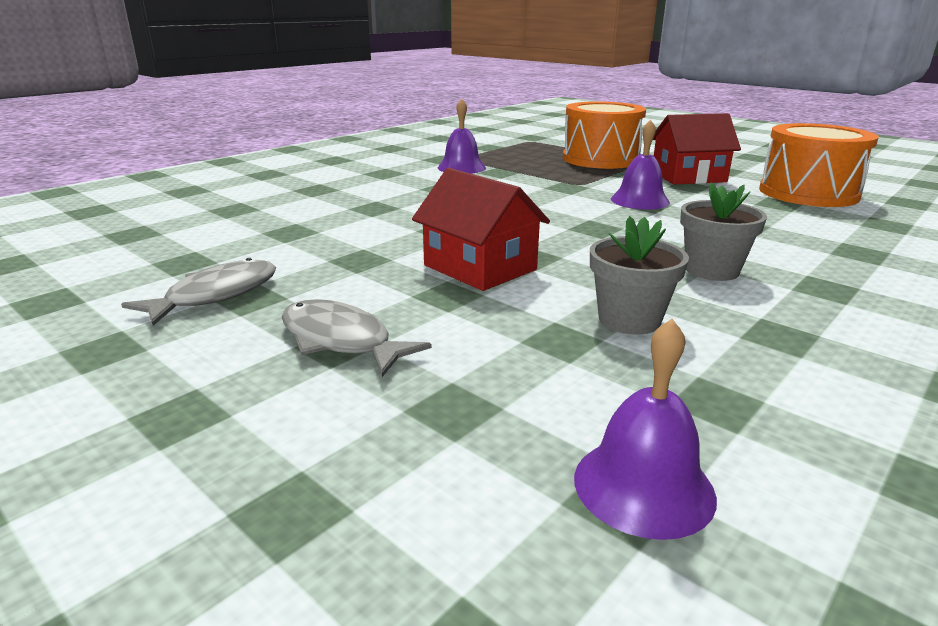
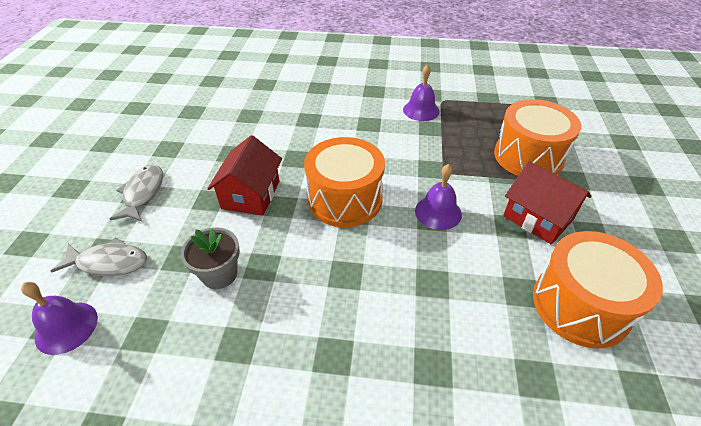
camera: 55 degrees right, 20 degrees up
(216, 295) = (165, 139): grey fish -> grey fish (109, 262)
(565, 227) = (345, 199): none -> orange drum
(711, 270) = (321, 288): grey flower pot -> none

